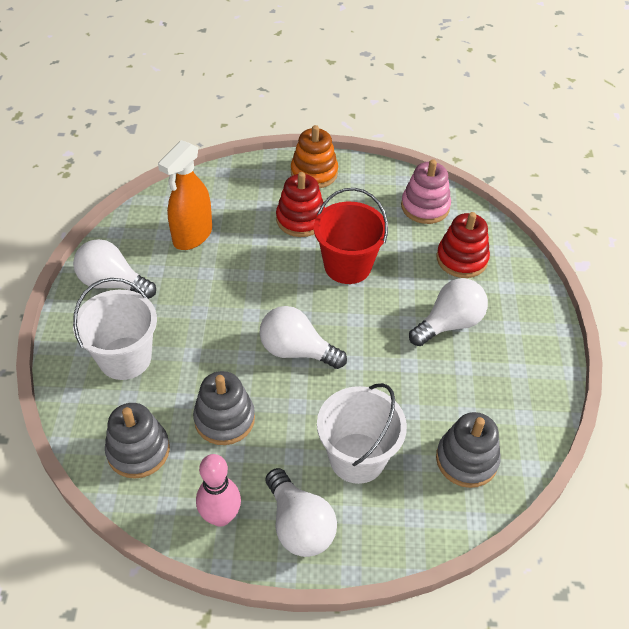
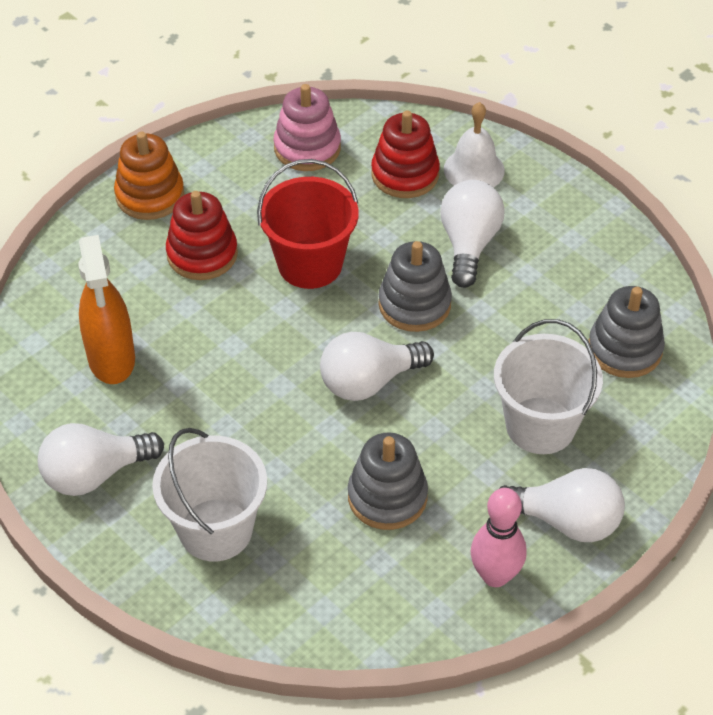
camera: 45 degrees left, 0 degrees up
(138, 451) = (348, 594): grey stacking toy -> grey stacking toy (414, 304)
(506, 286) = (474, 169): none -> white bell

